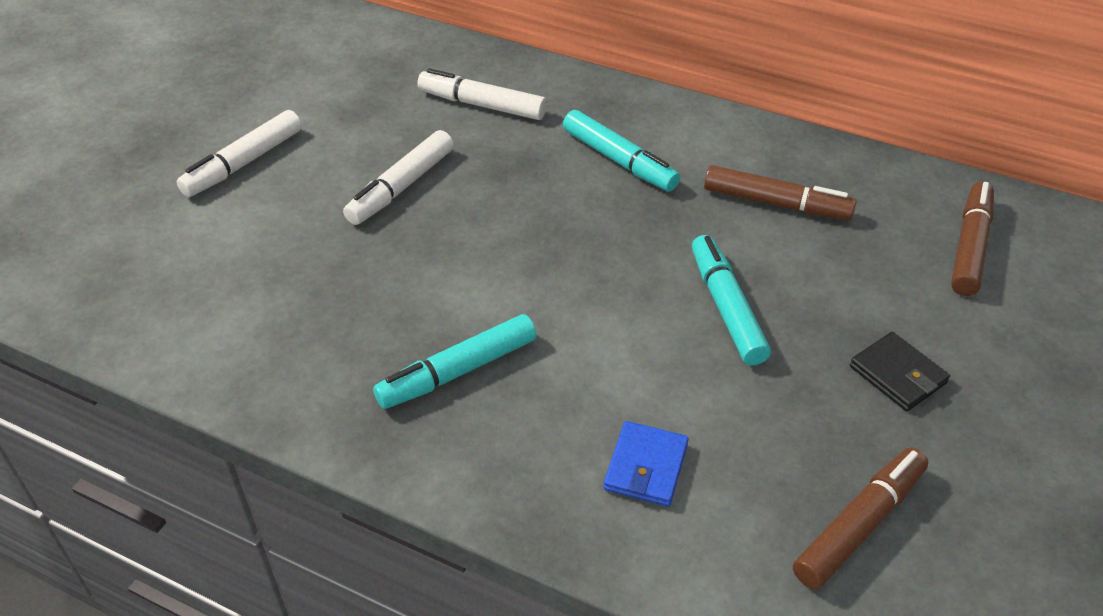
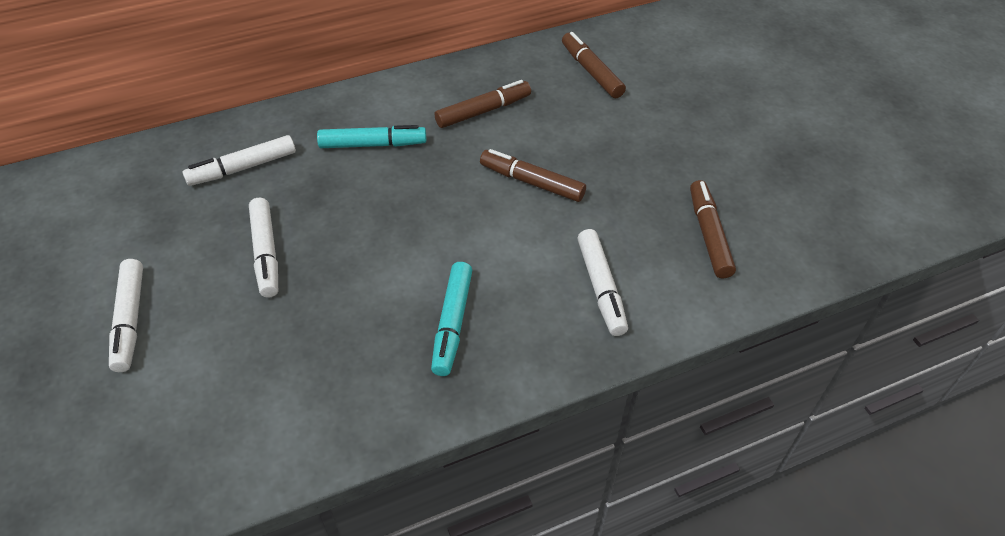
camera: 50 degrees left, 5 degrees up
(646, 467) = (601, 288): blue wallet -> white marker
(726, 307) = (532, 182): turquoise marker -> brown marker
(897, 375) = (639, 155): black wallet -> none

